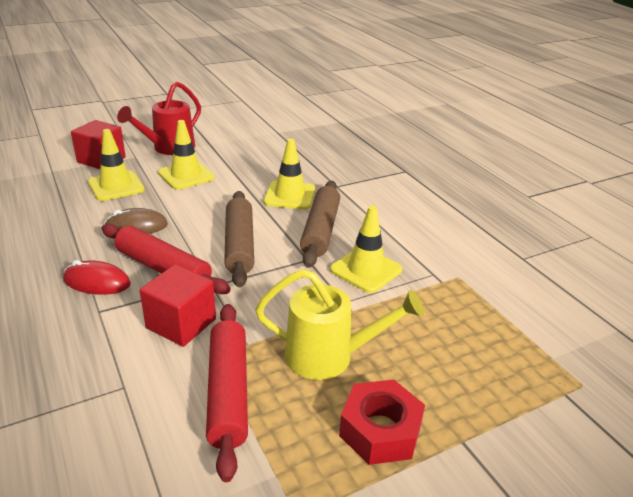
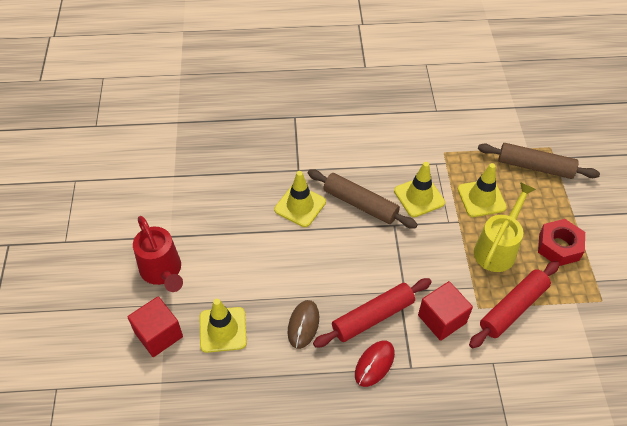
camera: 65 degrees left, 20 degrees up
(186, 175) = (228, 270): yellow traffic cone -> yellow traffic cone (481, 198)
(228, 392) = (513, 308): red rolling pin -> red rolling pin turned 60 degrees counterclockwise
(239, 245) = (360, 260): brown rolling pin -> brown rolling pin (535, 167)

